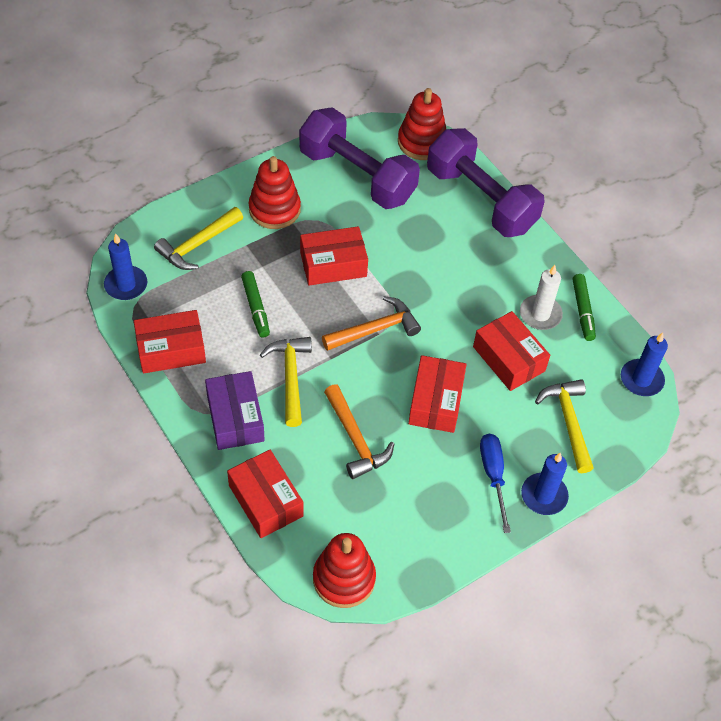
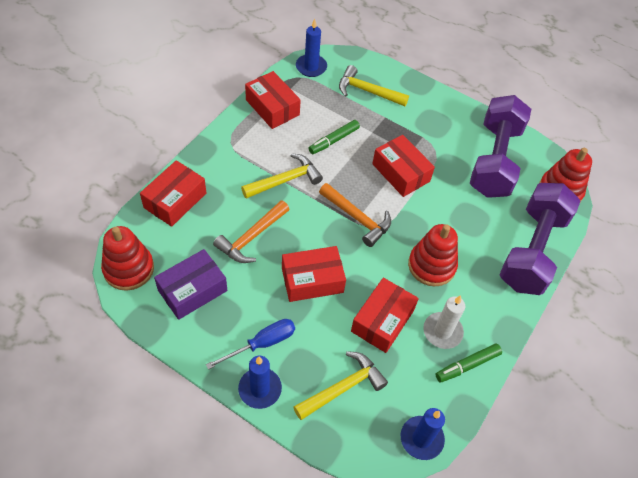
camera: 65 degrees right, 0 degrees up
(235, 418) = (235, 160): purple box -> purple box (192, 290)
(274, 209) = (427, 122): red stacking toy -> red stacking toy (431, 265)

